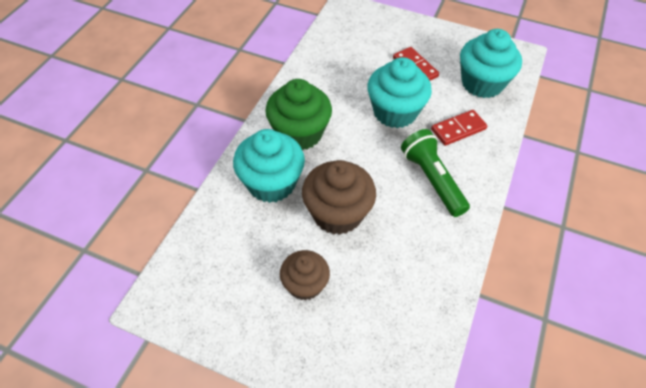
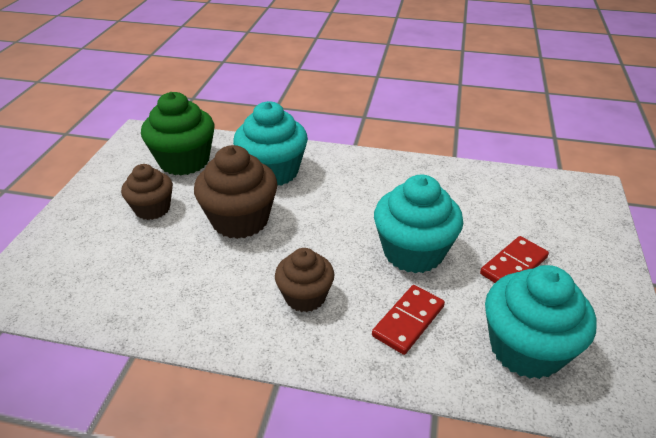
camera: 80 degrees right, 15 degrees down
(299, 133) = (346, 180): green cupcake -> green cupcake (184, 161)
(432, 180) = (305, 296): green flashlight -> brown cupcake
(458, 129) = (408, 321): red domino -> red domino turned 75 degrees clockwise

